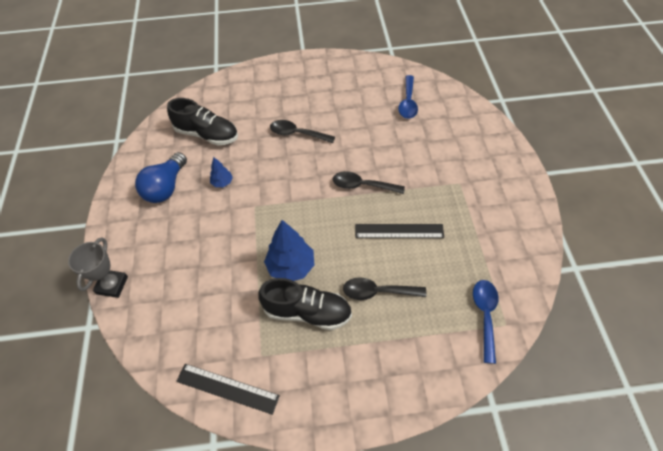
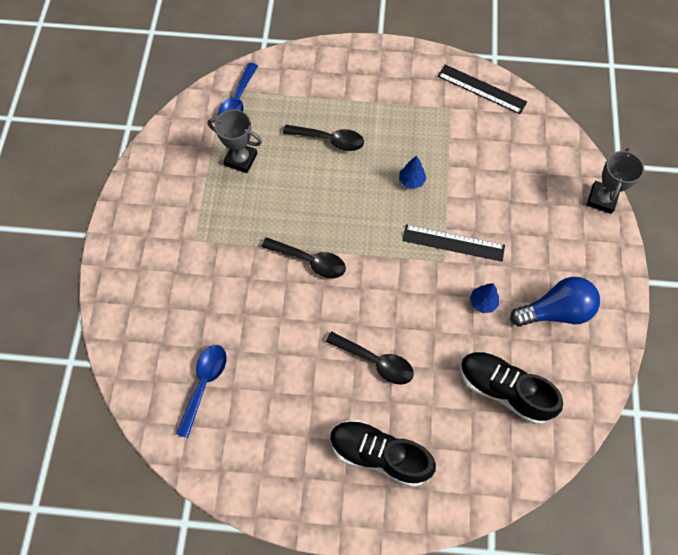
camera: 170 degrees left, 10 degrees up
(166, 187) = (555, 311): blue light bulb -> blue light bulb turned 45 degrees clockwise
(291, 267) = (411, 181): blue tree -> blue tree, size x0.52
(307, 312) = (402, 135): black shoe -> black shoe (379, 454)
(399, 231) = (287, 196): black ruler -> black ruler (453, 242)
(453, 255) = (241, 159): none -> grey trophy

